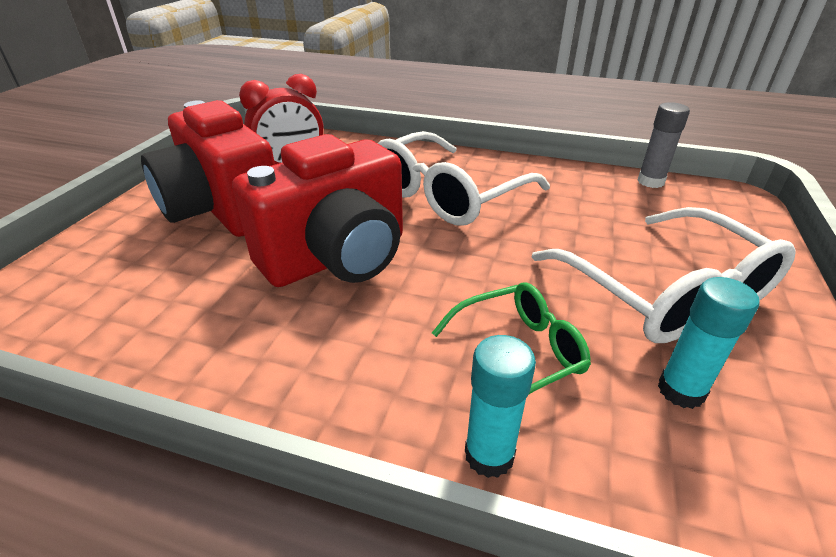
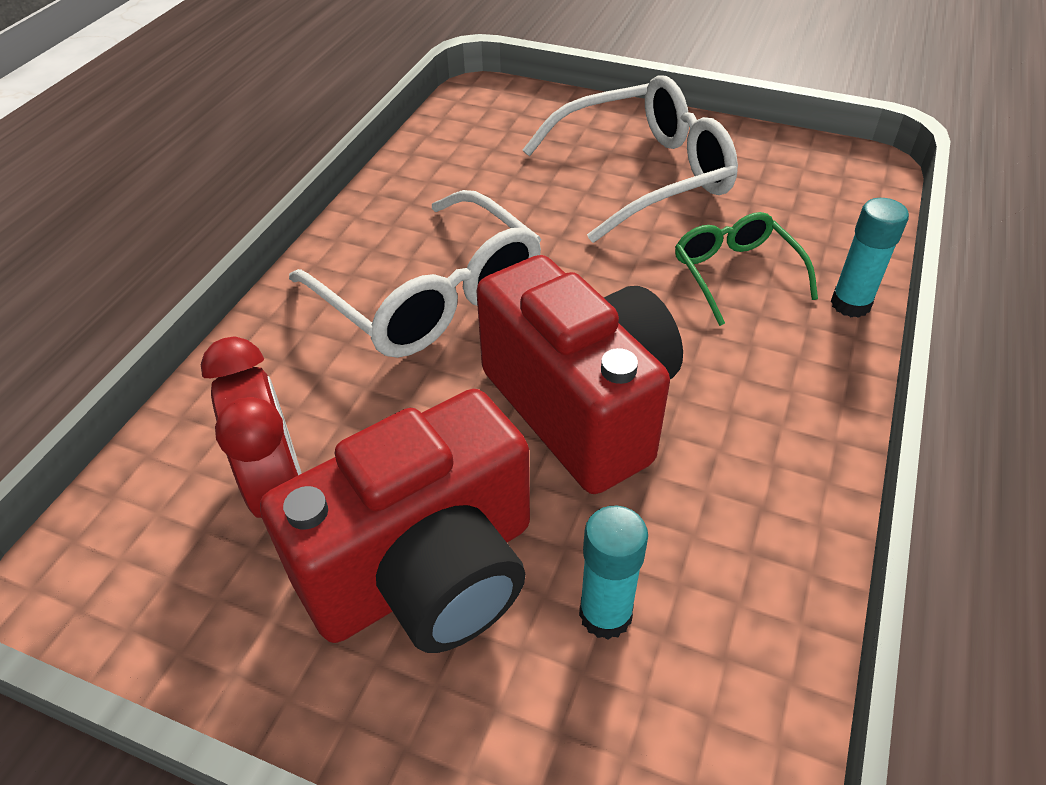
camera: 85 degrees left, 10 degrees up
(650, 182) = (435, 132): grey glue stick -> none
(681, 390) = (764, 198): turquoise glue stick -> turquoise glue stick (605, 614)

